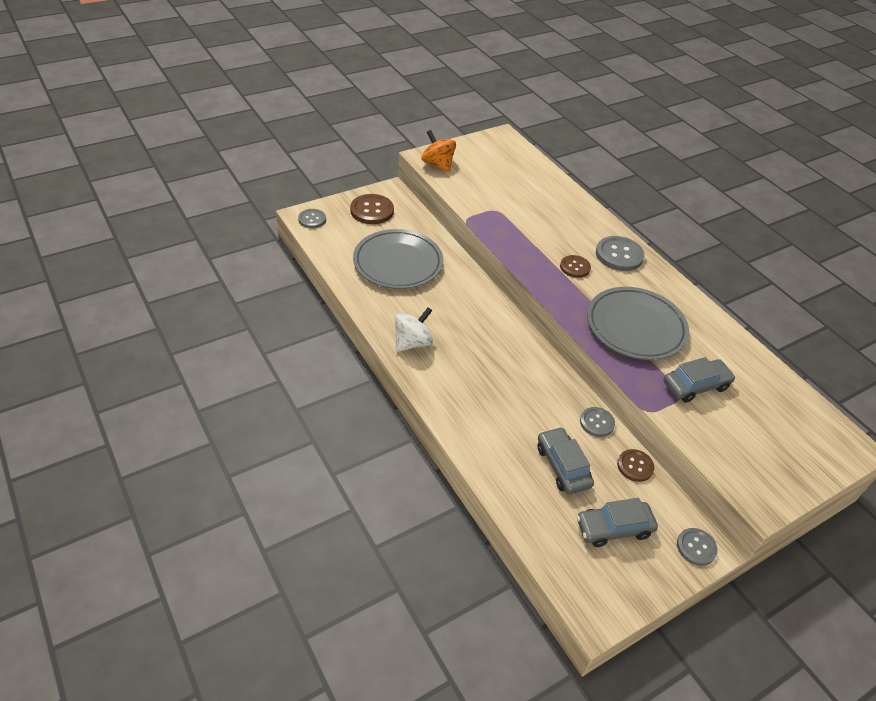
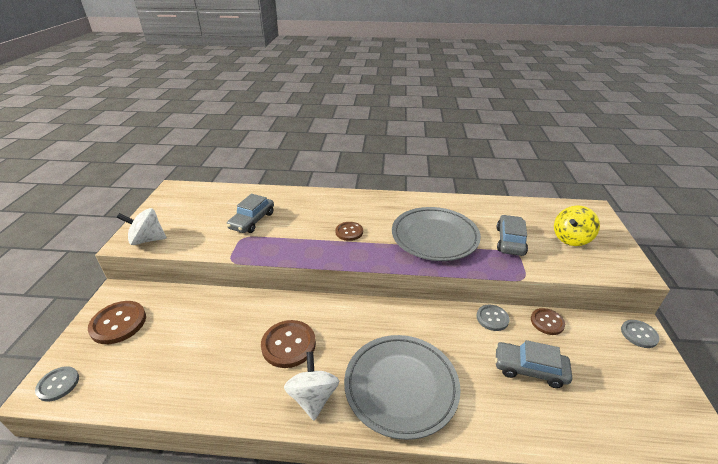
camera: 50 degrees left, 10 degrees down
(398, 263) = (205, 344): grey plate -> grey plate (401, 386)
(437, 164) = (147, 240): orange spinning top -> white spinning top
(440, 306) = (288, 345): none -> brown button
(614, 528) = (609, 374): grey car -> grey car (252, 220)
(619, 255) = (358, 205): grey button -> none
(760, 436) = (571, 239): none -> yellow spinning top

